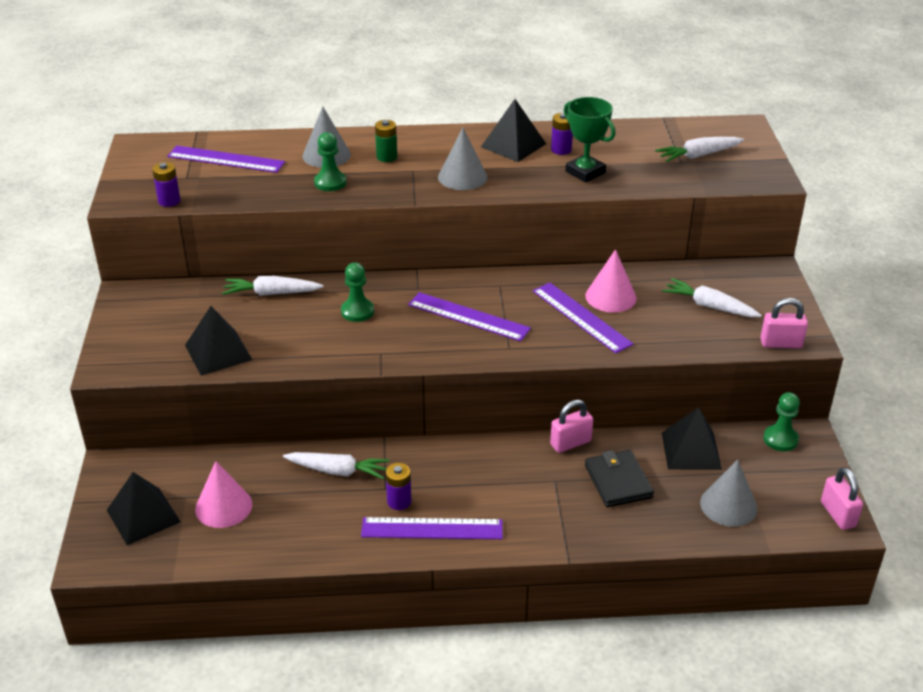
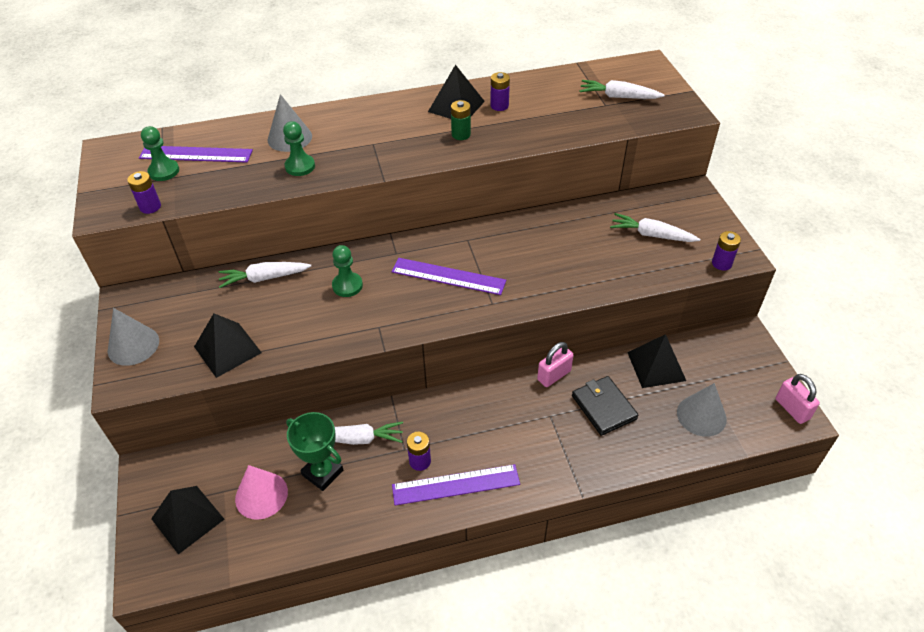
camera: 10 degrees left, 10 degrees up
(386, 157) = (345, 133): green battery -> green battery (461, 134)
(462, 177) = (419, 145): grey cone -> grey cone (133, 345)
(581, 317) = (546, 262): purple ruler -> none
(585, 172) = (527, 126): green trophy -> green trophy (322, 472)
(610, 297) = (566, 237): pink cone -> none
(698, 155) = (618, 97): white carrot -> white carrot turned 45 degrees clockwise
(780, 439) = (725, 343): green pawn -> green pawn (164, 171)
(781, 343) = (721, 263): pink padlock -> purple battery

